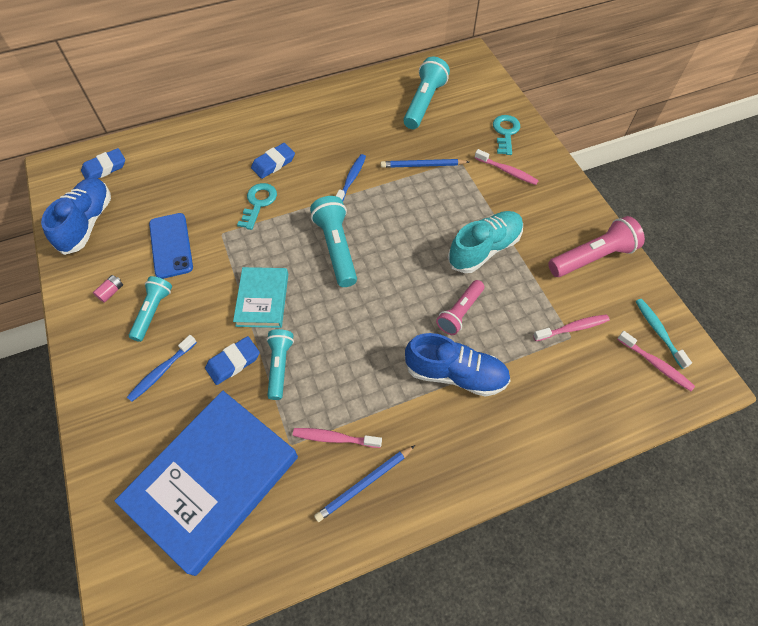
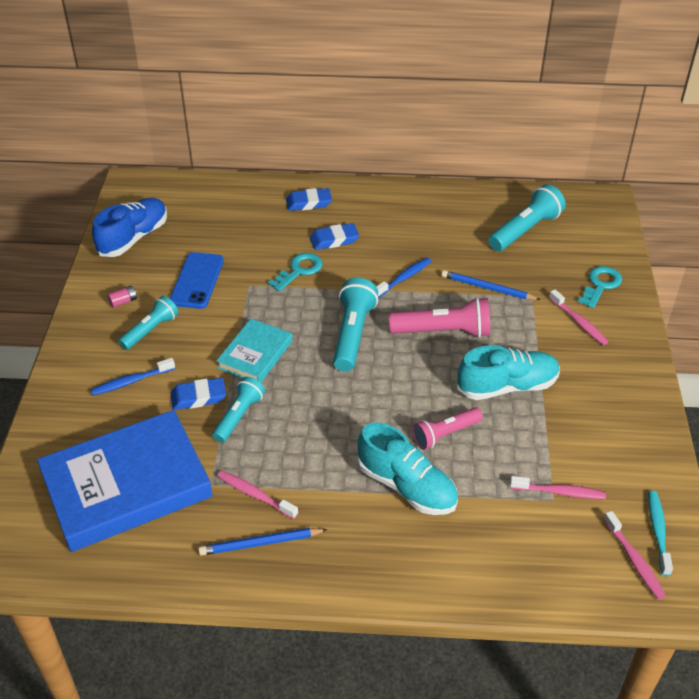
camera: 25 degrees right, 15 degrees down
(105, 168) = (174, 196): blue eraser -> blue eraser (308, 203)
(455, 374) = (407, 486): blue shoe -> turquoise shoe
(592, 257) = (626, 435): pink flashlight -> pink flashlight (443, 332)

